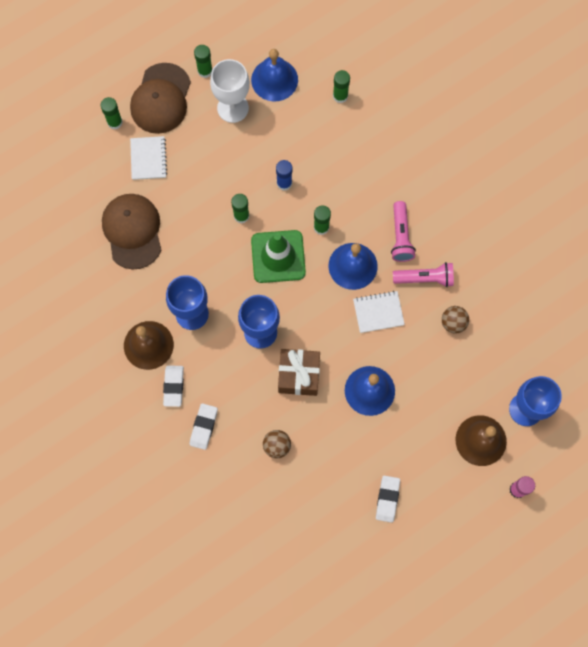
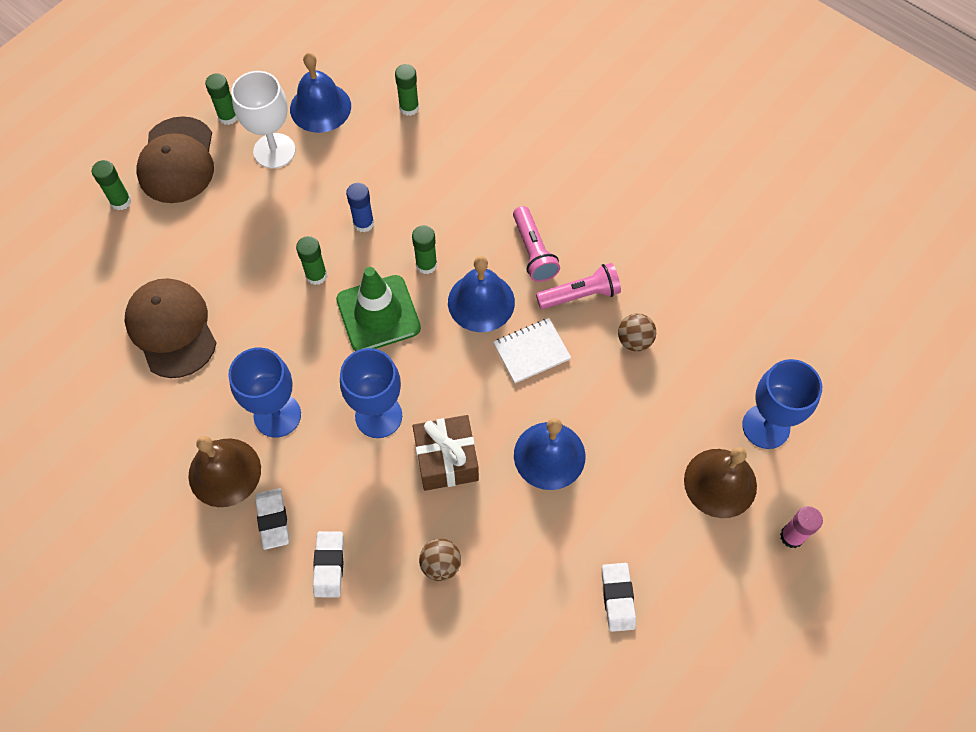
camera: 15 degrees left, 10 degrees down
(148, 158) = (175, 234): white notebook -> none

